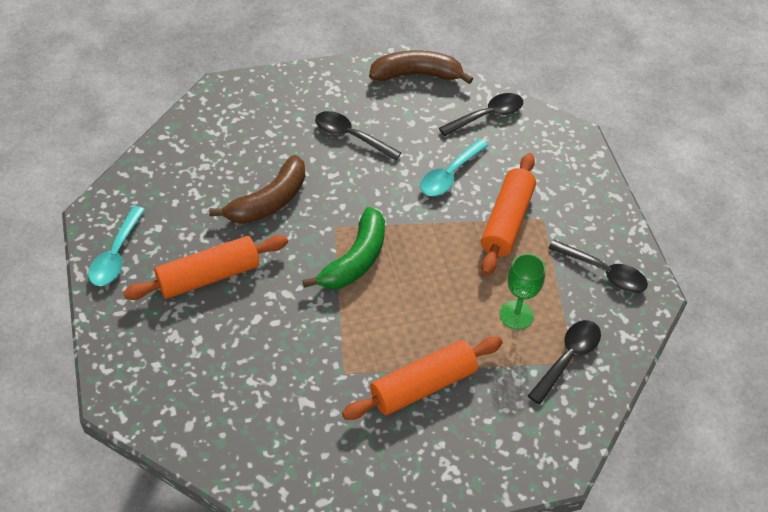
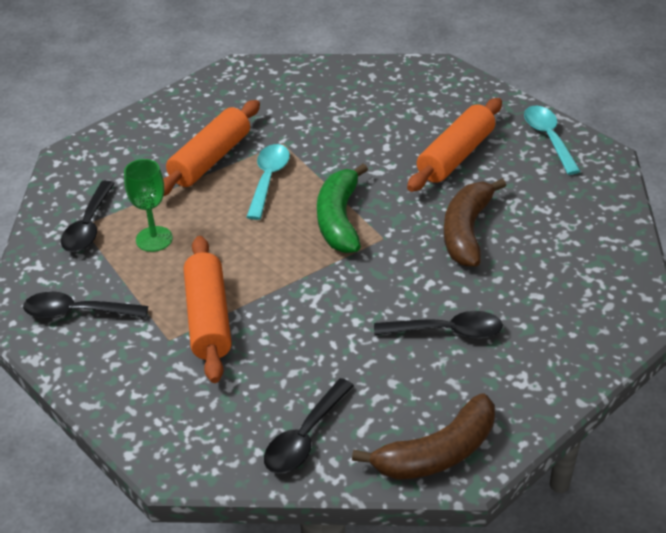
camera: 155 degrees right, 10 degrees down
(449, 175) = (303, 340): turquoise spoon -> turquoise spoon (268, 180)

